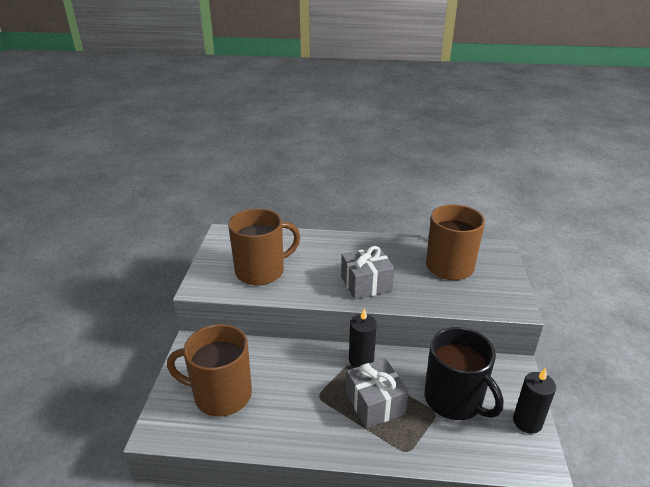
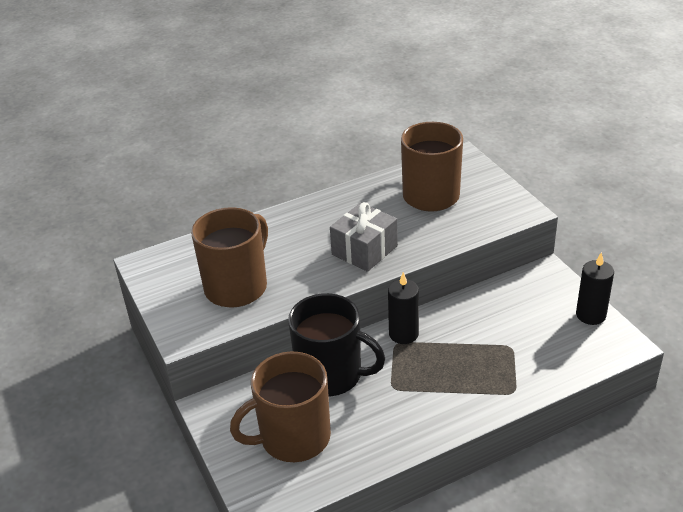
camera: 30 degrees left, 5 degrees up
(375, 403) = (451, 366): grey gift -> none
(454, 400) = (518, 327): black mug -> black mug (331, 375)

